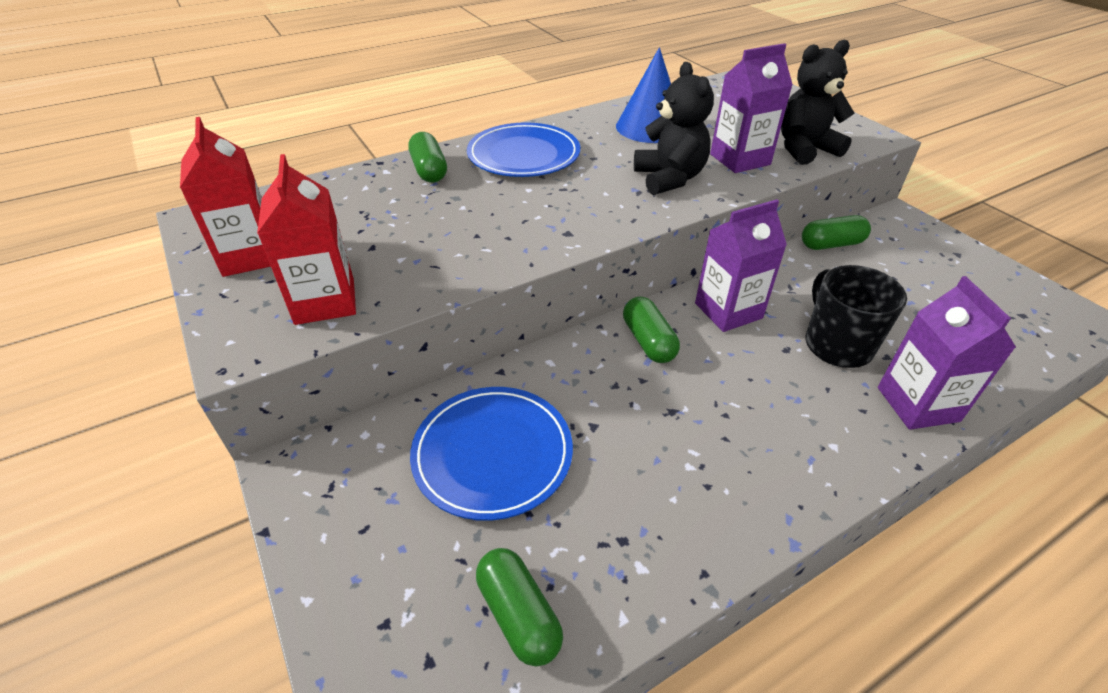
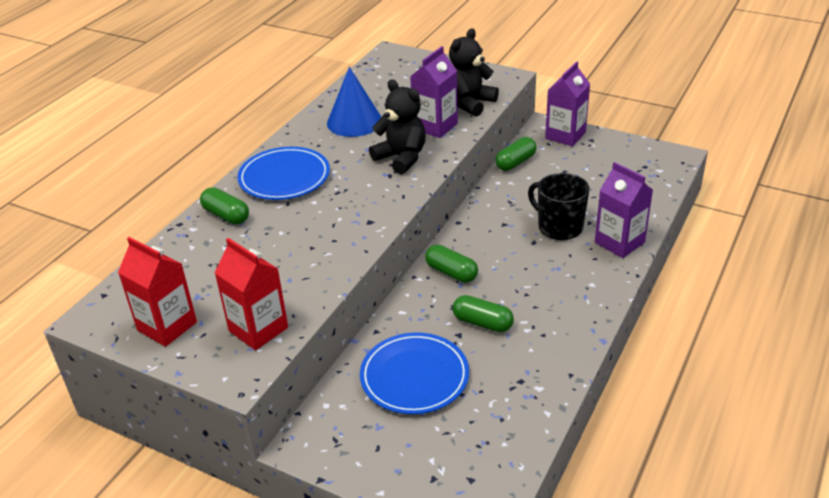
camera: 30 degrees left, 5 degrees down
(519, 614) = (497, 438): green capsule -> green capsule (482, 323)
(728, 311) = (484, 233): purple carton -> purple carton (565, 135)

